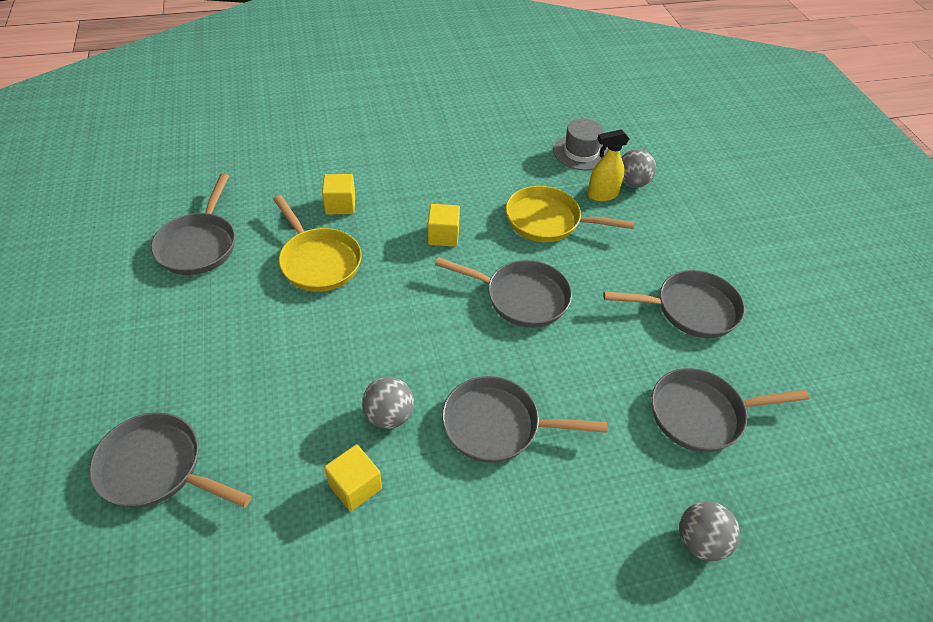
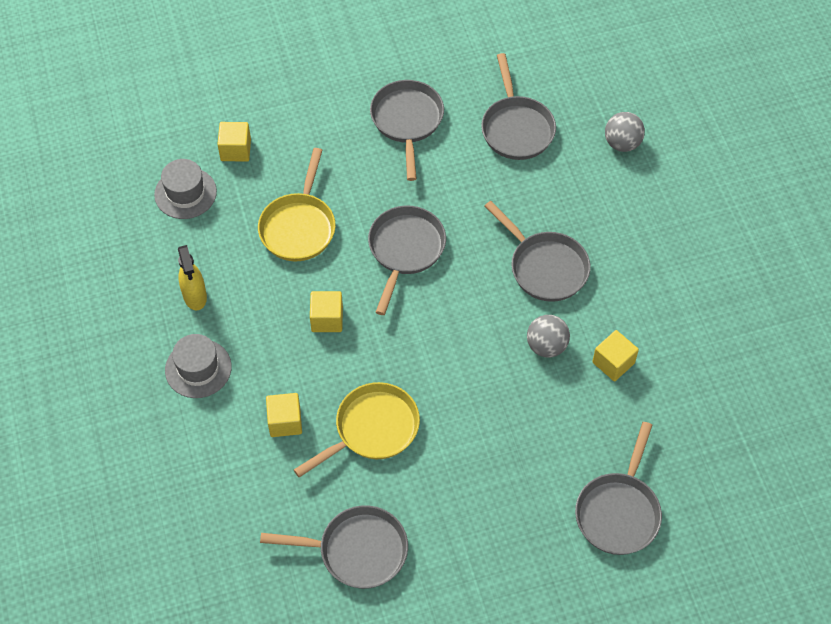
camera: 90 degrees left, 10 degrees up
(402, 157) = (198, 368): none -> grey hat
(497, 425) = (545, 267): grey pan -> grey pan turned 45 degrees counterclockwise
(602, 195) = (256, 178): yellow spray bottle -> yellow spray bottle (195, 296)
(632, 183) = (235, 150): grey ball -> yellow cube

